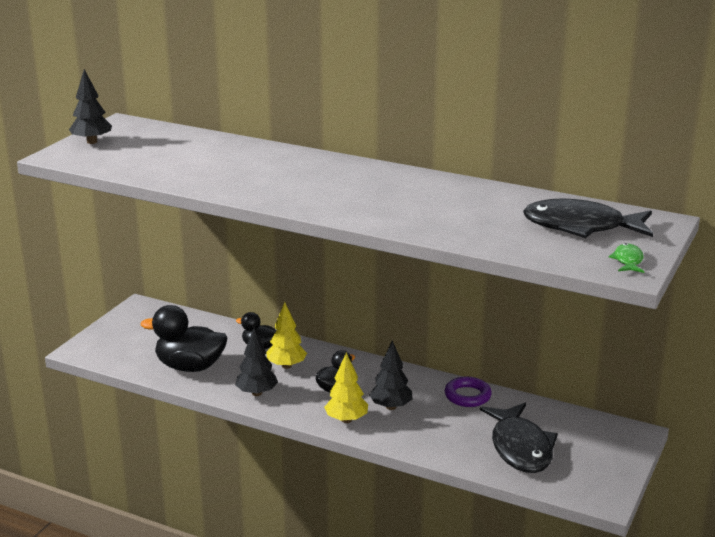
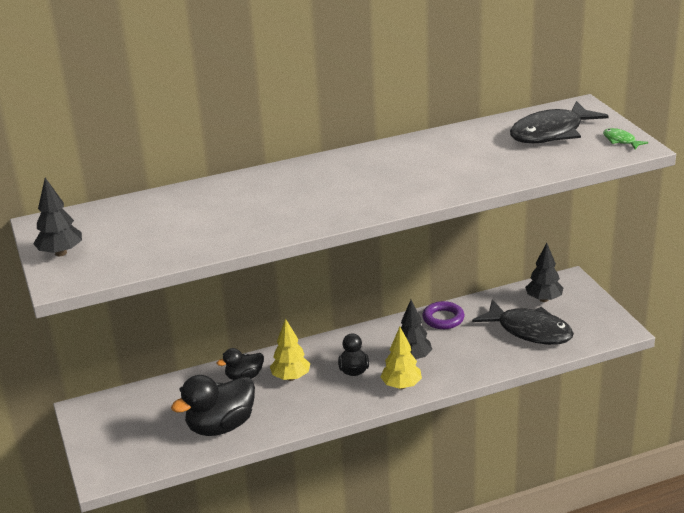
camera: 45 degrees left, 5 degrees up
(257, 393) = (308, 410): black tree -> black tree (543, 299)

